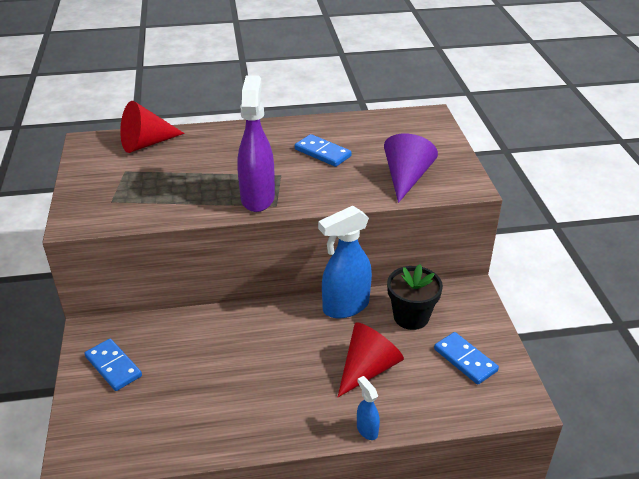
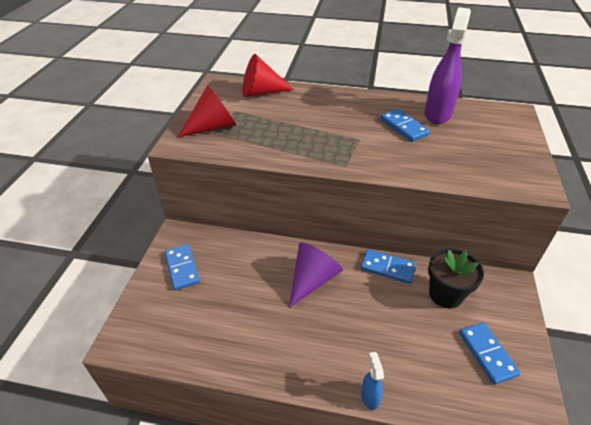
camera: 20 degrees right, 5 degrees up
(257, 198) = (332, 155): purple spray bottle -> purple spray bottle (437, 114)
(345, 307) = (387, 268): blue spray bottle -> blue domino
(368, 369) = (390, 334): red cone -> red cone (213, 127)
(406, 178) = (475, 166): purple cone -> purple cone (312, 280)

